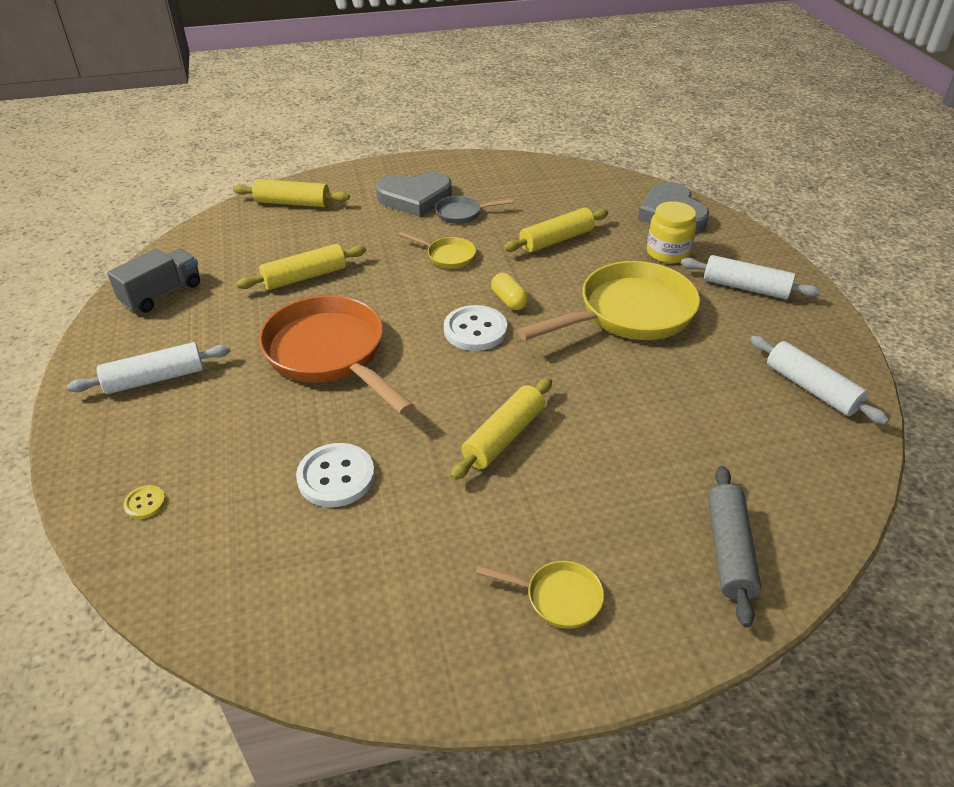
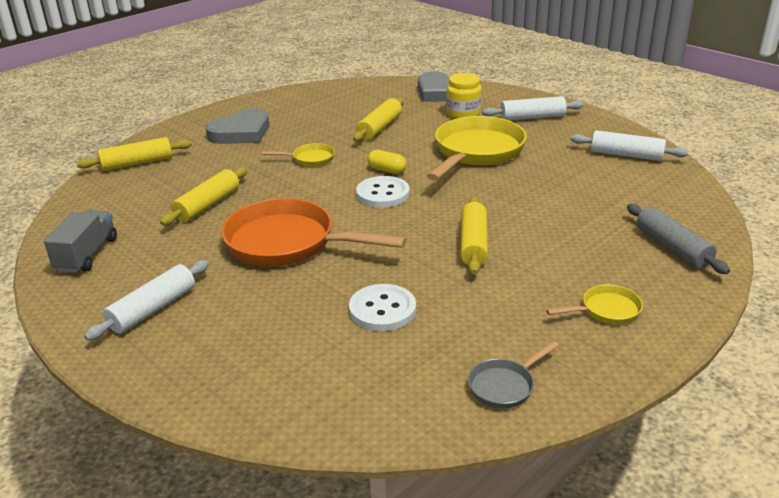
camera: 30 degrees left, 10 degrees down
(145, 503) = (246, 386): yellow button -> none
(462, 213) = (291, 132): grey pan -> grey pan (504, 386)

